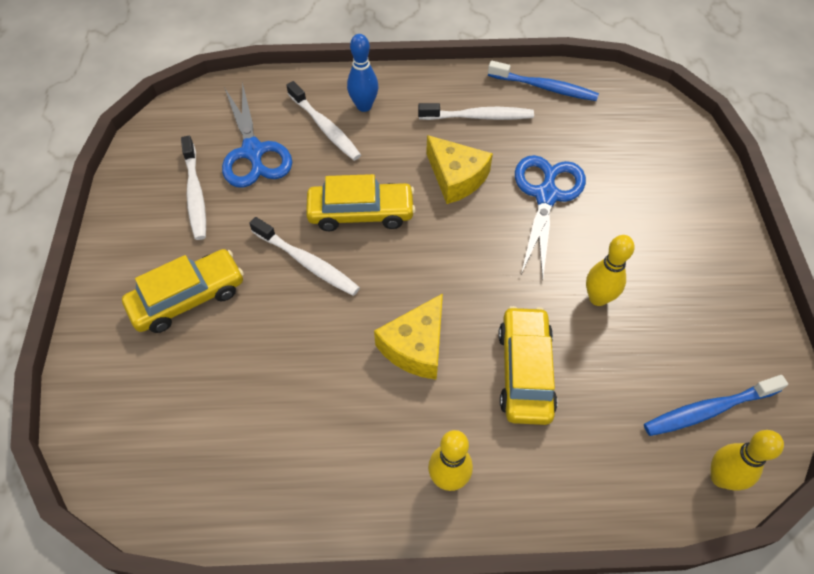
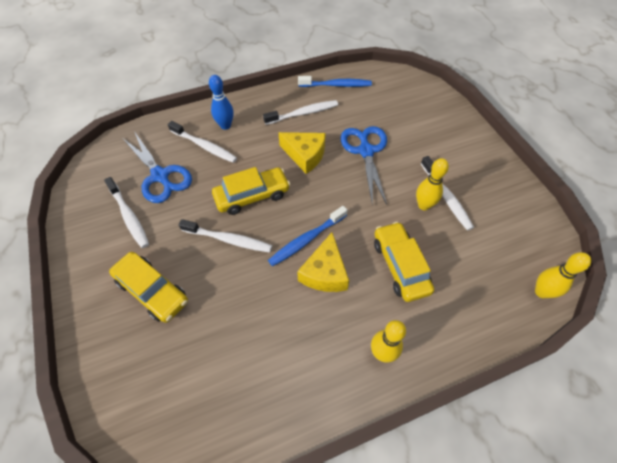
camera: 20 degrees left, 0 degrees up
(188, 298) = (152, 291): yellow car -> yellow car turned 90 degrees clockwise
(637, 296) = (446, 197): none -> white toothbrush
(709, 410) = (516, 253): blue toothbrush -> blue toothbrush (307, 239)

